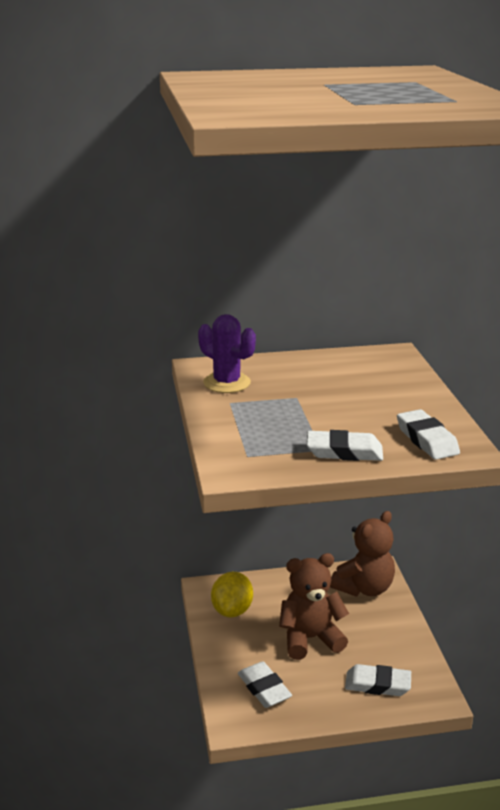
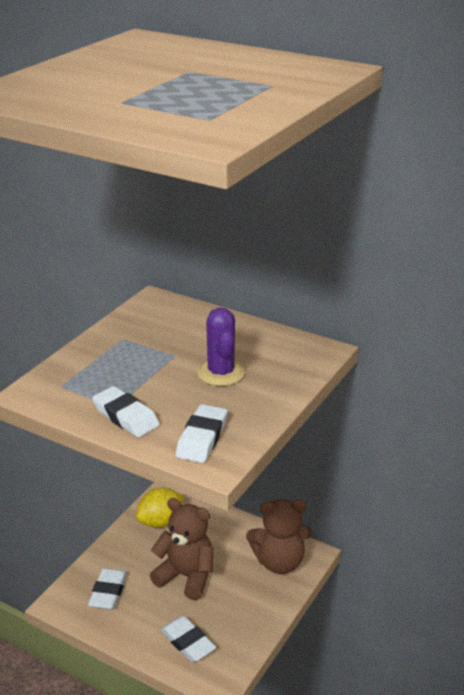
camera: 40 degrees right, 5 degrees up
(227, 383) = (148, 321): purple cactus -> purple cactus (221, 373)

